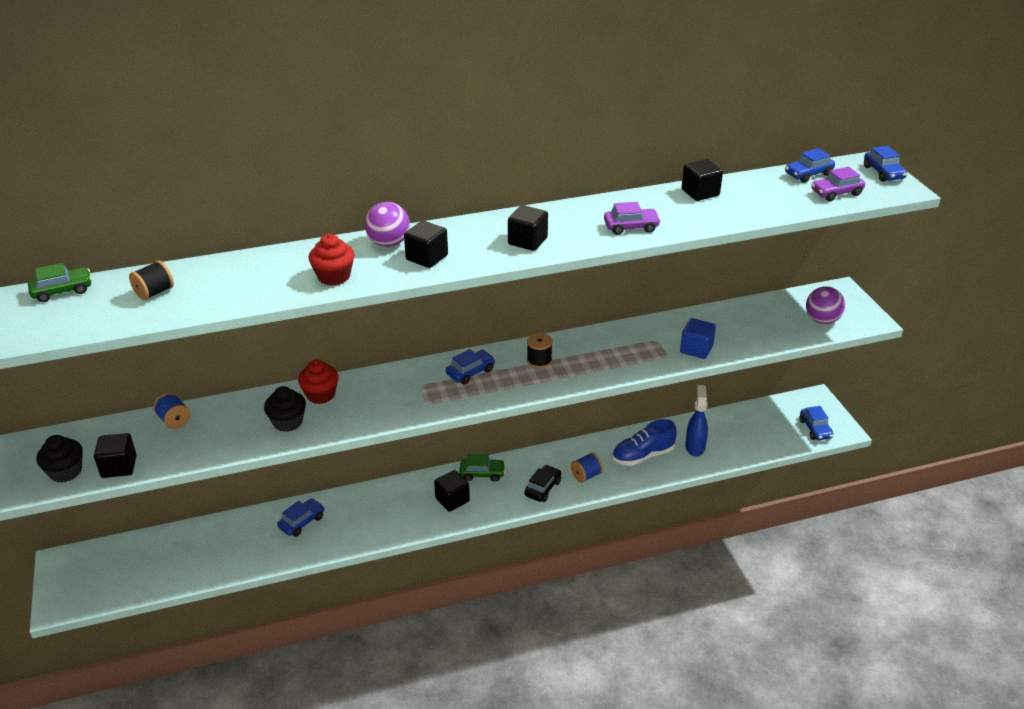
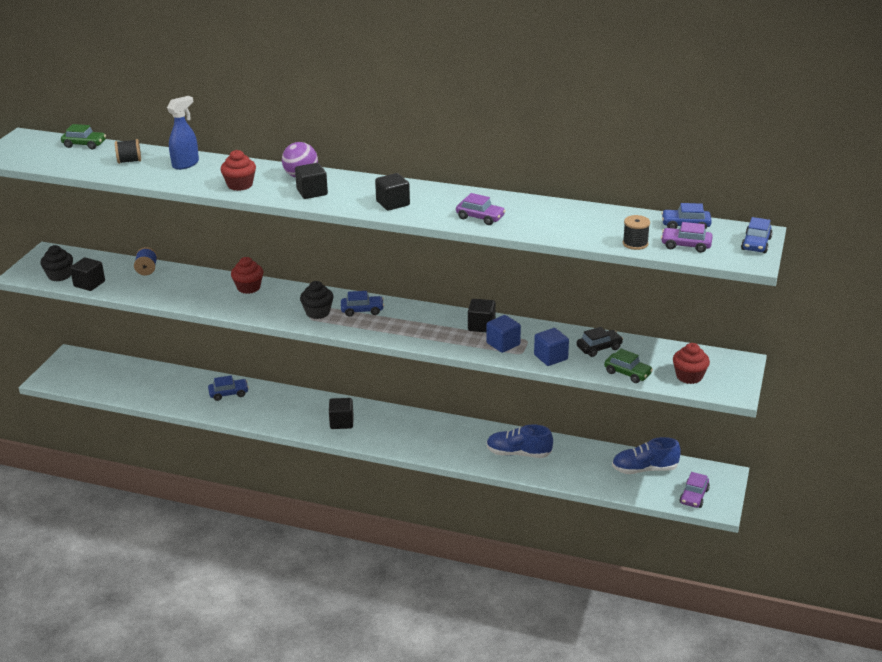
camera: 35 degrees right, 5 degrees down
(288, 422) = (210, 296): black cupcake -> black cupcake (318, 312)
(482, 473) = (381, 415): green car -> green car (627, 373)
(539, 360) = (420, 321): black spool -> black spool (635, 243)
(543, 488) = (414, 443): black car -> black car (599, 348)
(586, 475) = (457, 448): blue spool -> none
(641, 353) = (503, 344): none -> blue cube
(695, 447) = (569, 465): blue spray bottle -> blue spray bottle (186, 164)
(700, 192) = (571, 211): black cube -> black cube (481, 326)
(755, 422) = (644, 469): none -> blue shoe
(815, 429) = (694, 496): blue car -> purple car
(822, 320) = (689, 376): purple ball -> red cupcake

